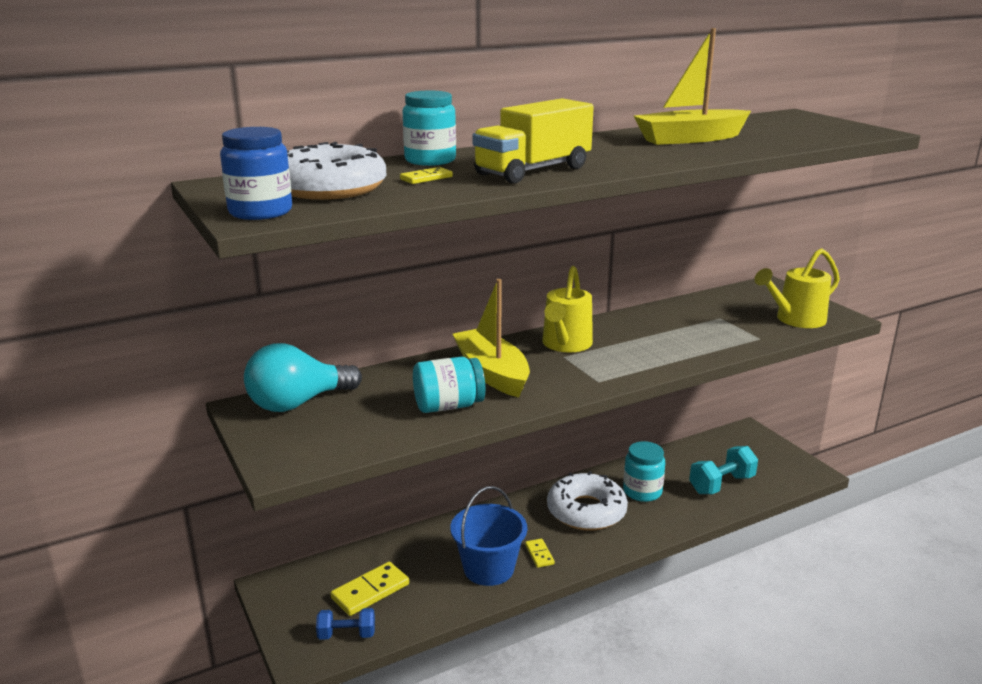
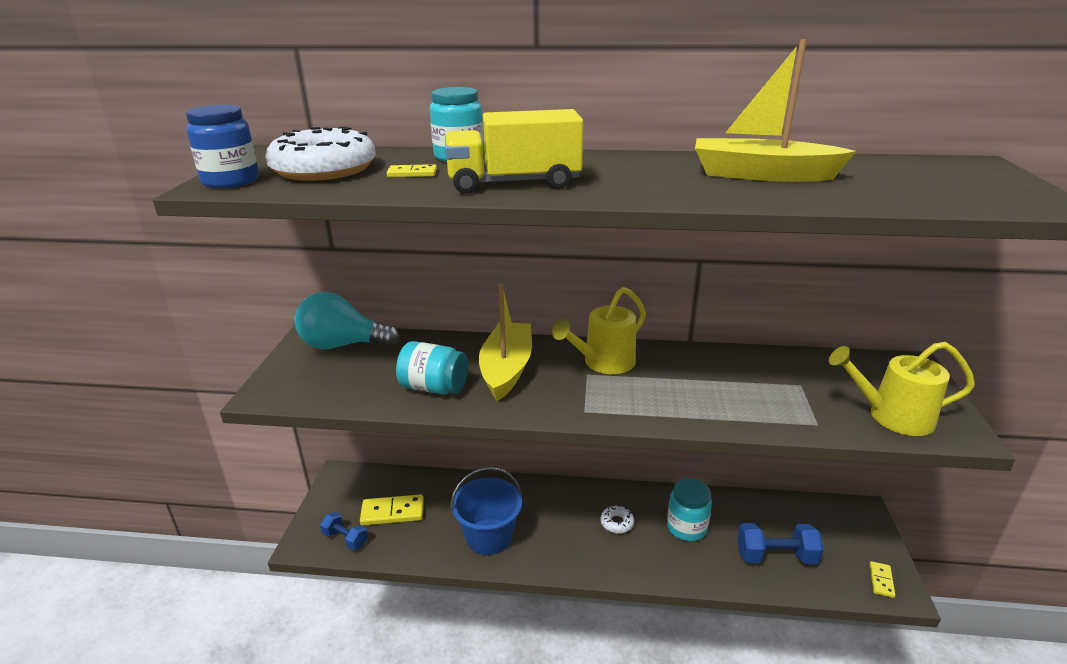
camera: 35 degrees right, 5 degrees up
(539, 554) = (539, 544): yellow domino -> yellow domino (881, 580)
(586, 511) = (617, 523): white donut -> white donut, size x0.43
(722, 484) = (775, 557): turquoise dumbbell -> blue dumbbell

